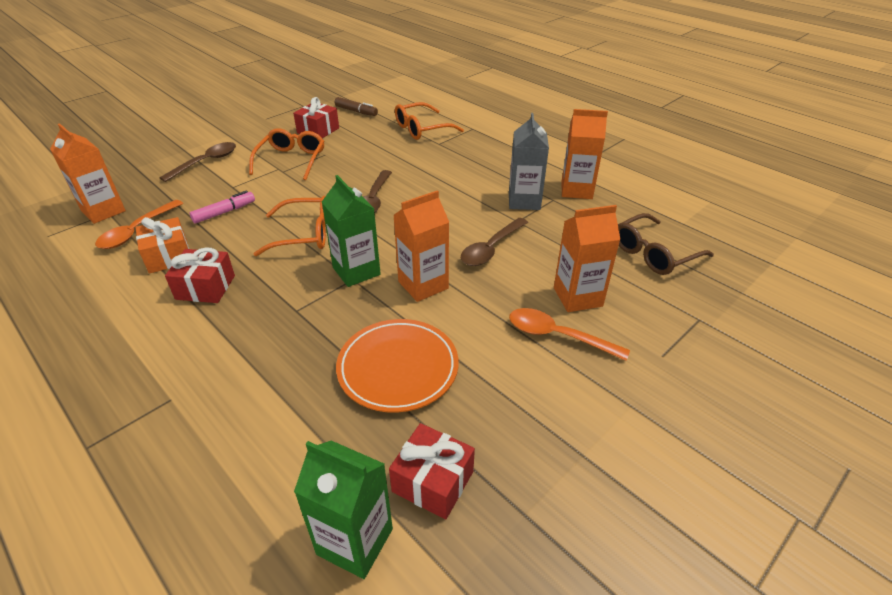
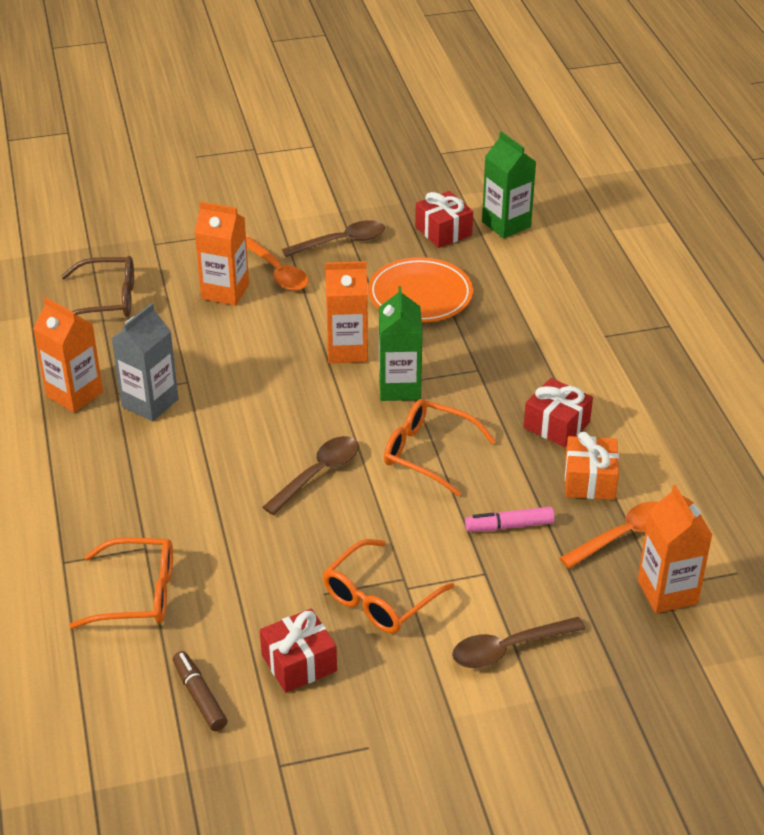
camera: 150 degrees left, 0 degrees up
(491, 248) = (248, 361): brown spoon -> brown spoon (341, 242)

